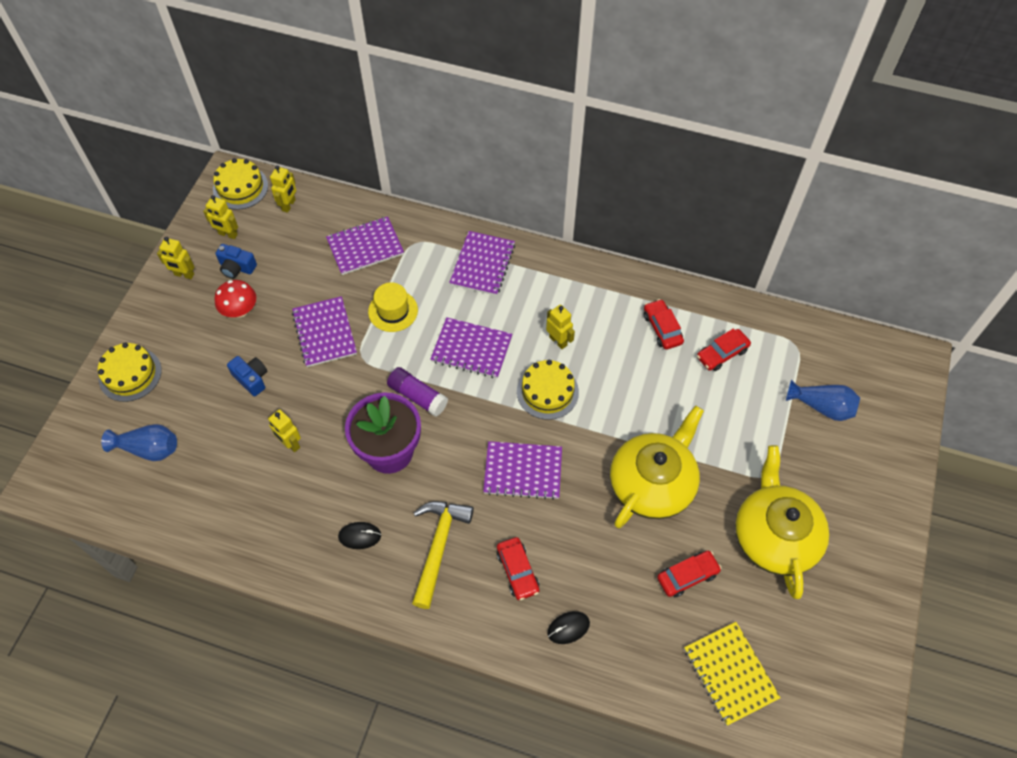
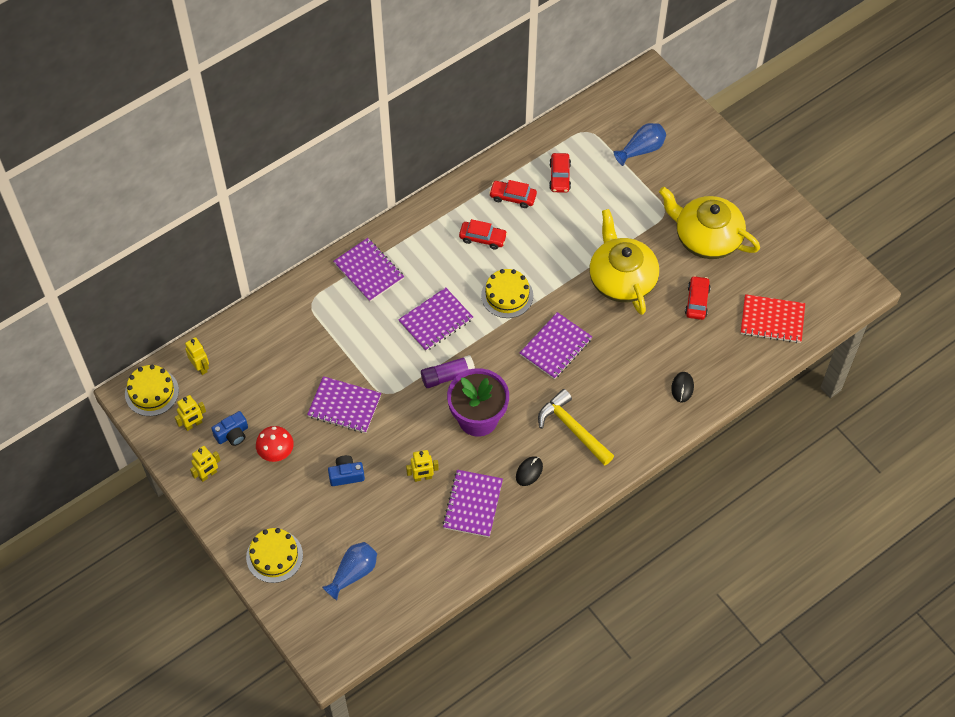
camera: 55 degrees left, 0 degrees up
(365, 247) = (287, 337): purple notebook -> purple notebook (473, 504)
(393, 311) = (361, 351): yellow hat -> none
(517, 571) = (624, 393): red car -> red car (482, 238)
(558, 341) = (472, 264): yellow robot -> none
(730, 673) = (772, 320): yellow notebook -> red notebook

